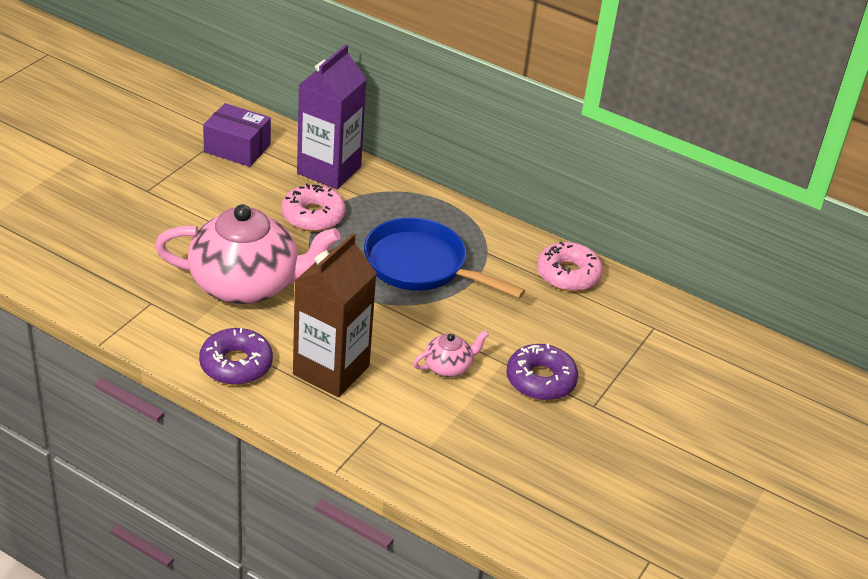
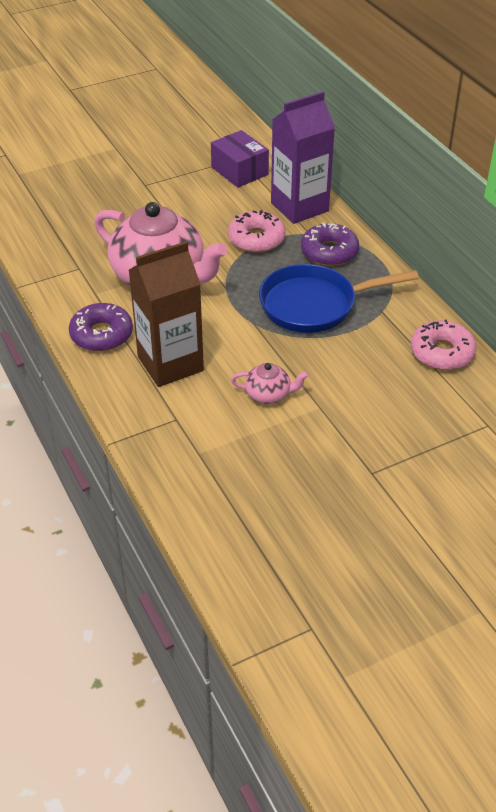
camera: 35 degrees right, 5 degrees up
(421, 266) = (314, 305): blue pan -> blue pan turned 75 degrees counterclockwise
(540, 380) = (341, 433): purple donut -> purple donut (329, 252)

